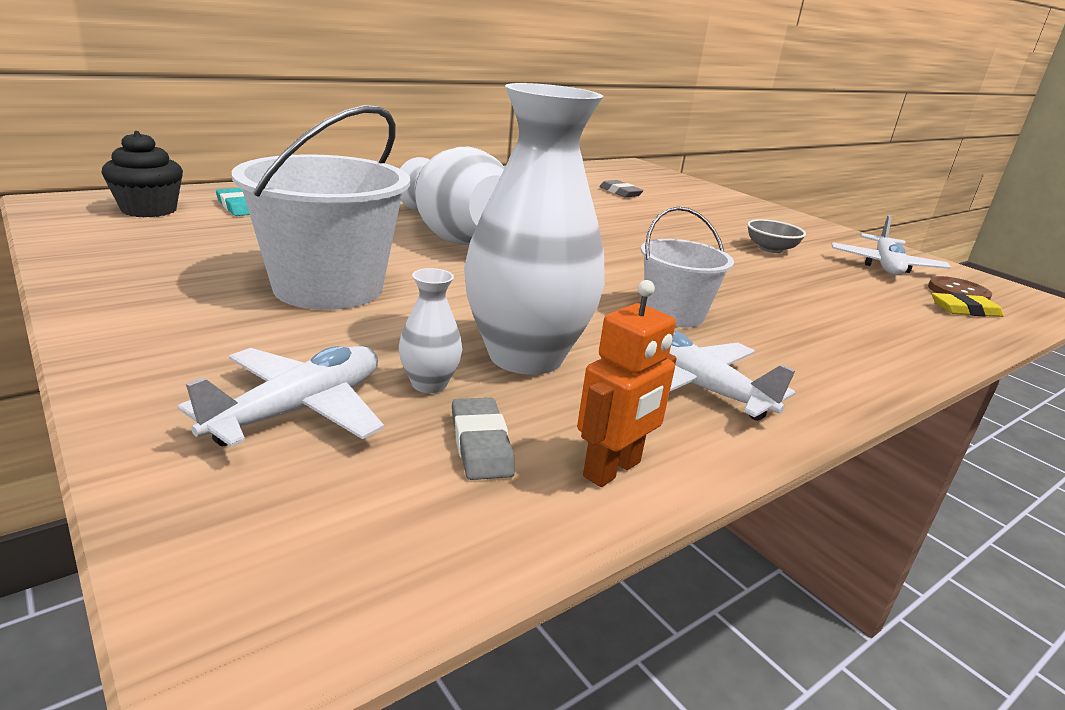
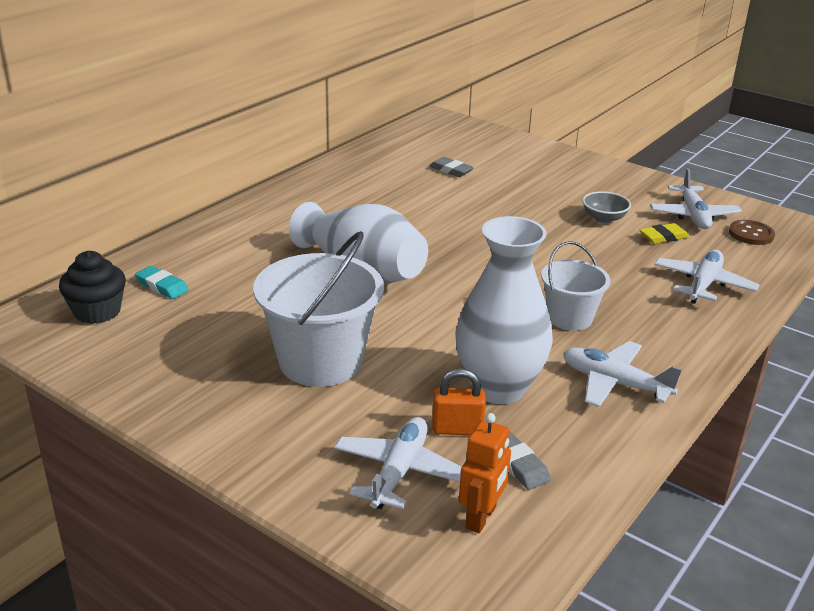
camera: 15 degrees left, 5 degrees up
(429, 384) = (457, 429): white vase -> orange padlock
(612, 469) = (599, 460): orange robot -> orange robot (481, 518)
(875, 321) = (703, 284): none -> white plane
(965, 310) = (759, 254): yellow eraser -> yellow eraser (663, 237)

